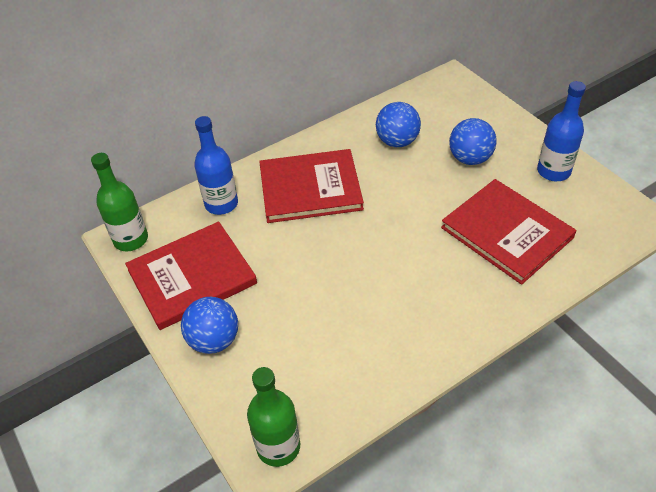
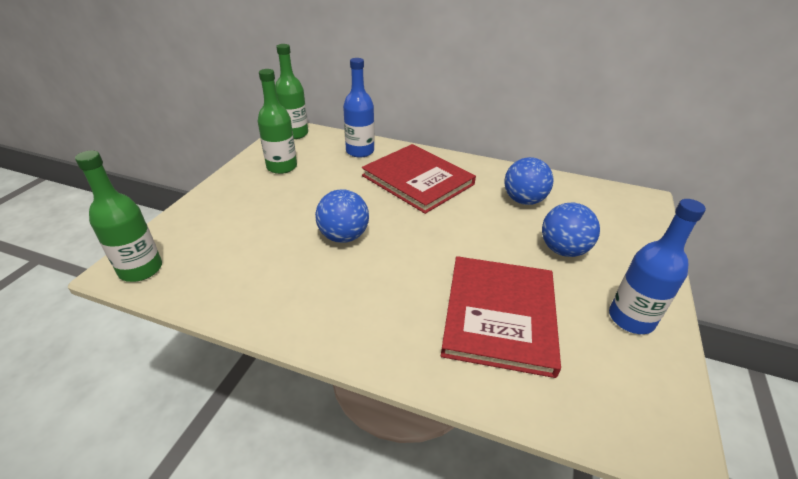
camera: 50 degrees right, 10 degrees down
(192, 277) = (282, 167): red book -> green bottle
(214, 340) = (230, 198): blue ball -> blue ball (343, 236)

